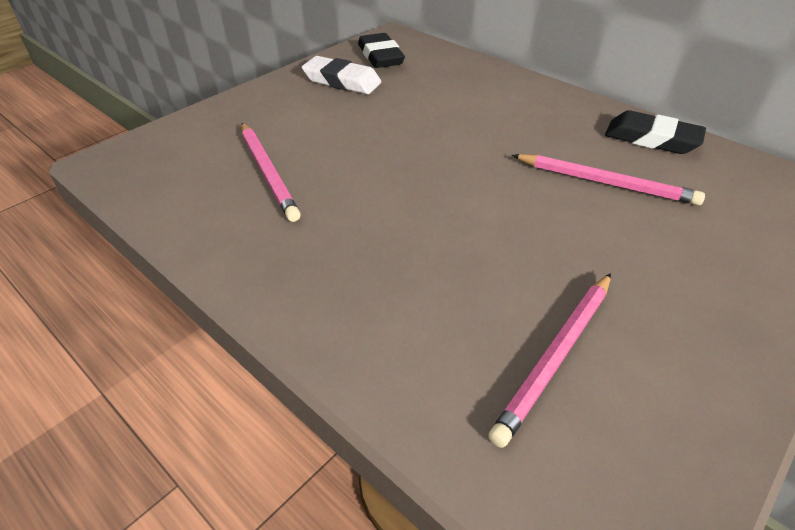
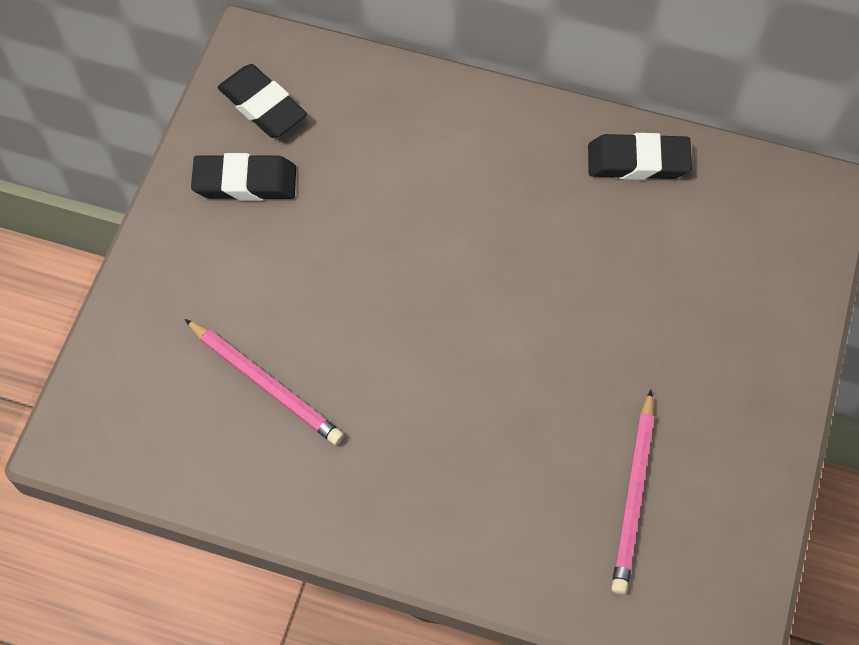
camera: 25 degrees left, 20 degrees up
(342, 81) = (245, 182): white eraser -> black eraser
(605, 183) = (611, 257): pink pencil -> none

